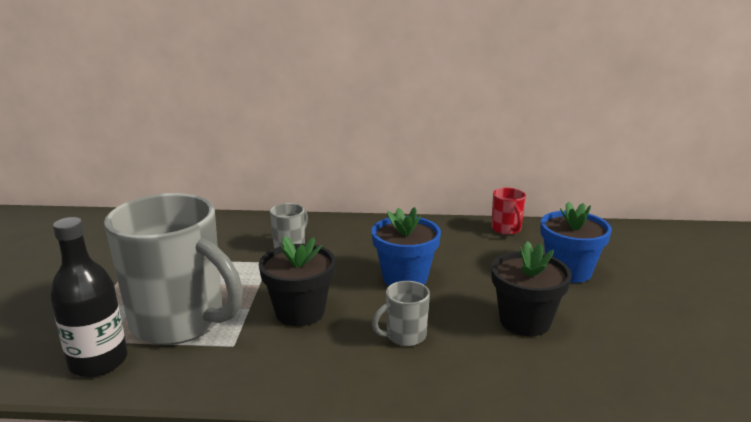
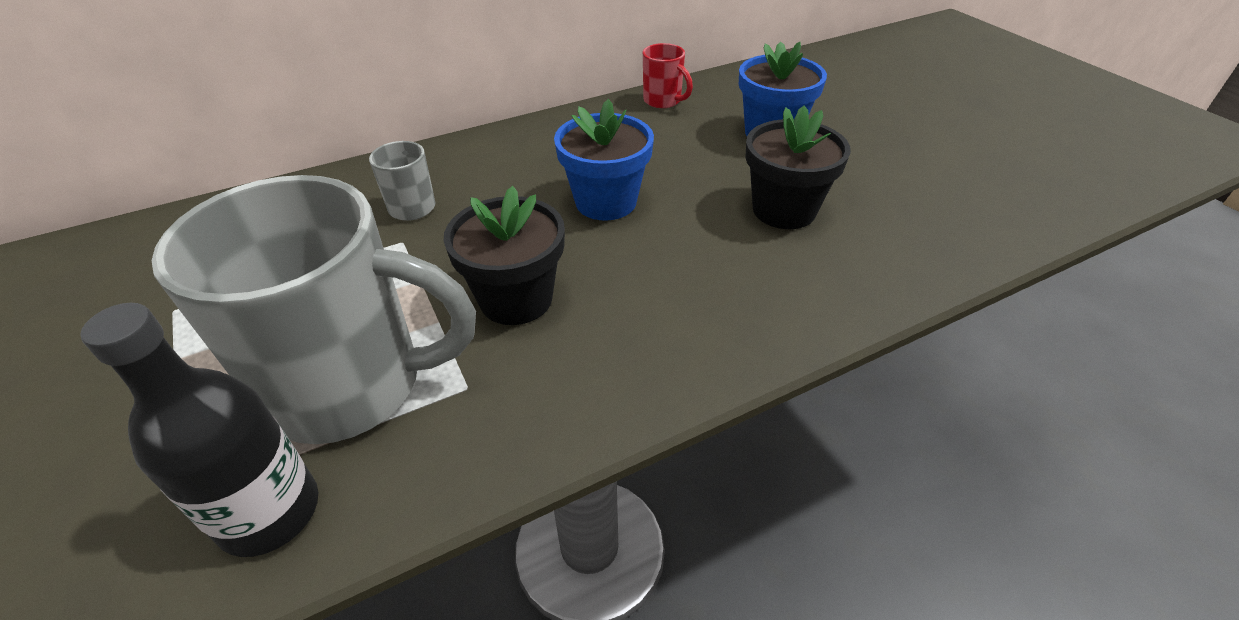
camera: 30 degrees left, 20 degrees up
(404, 336) = (676, 280): grey mug -> none

